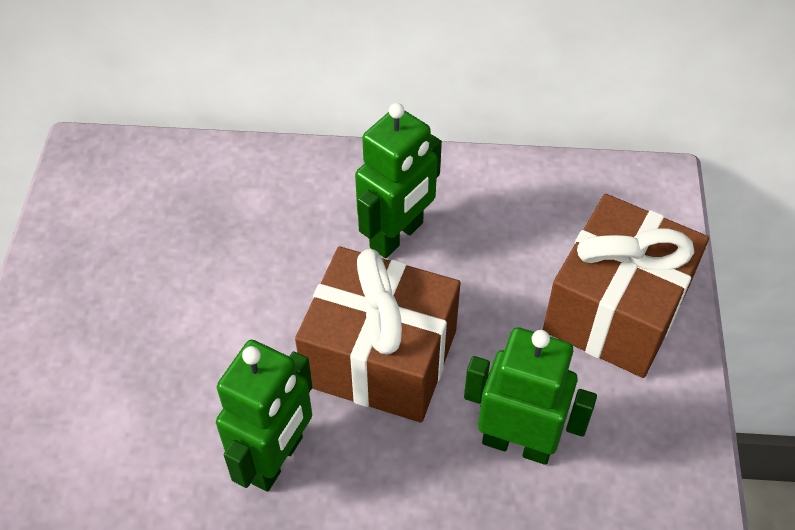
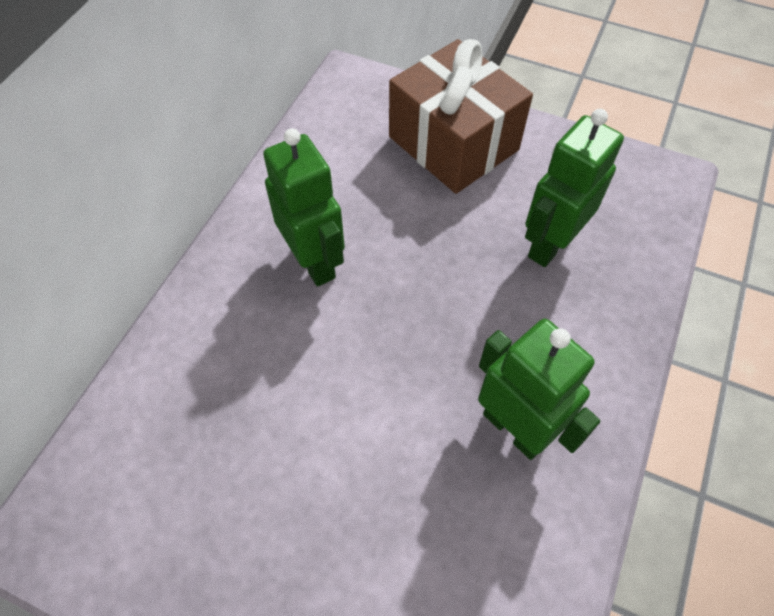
camera: 70 degrees left, 5 degrees up
(380, 357) = (438, 314): brown gift -> none

